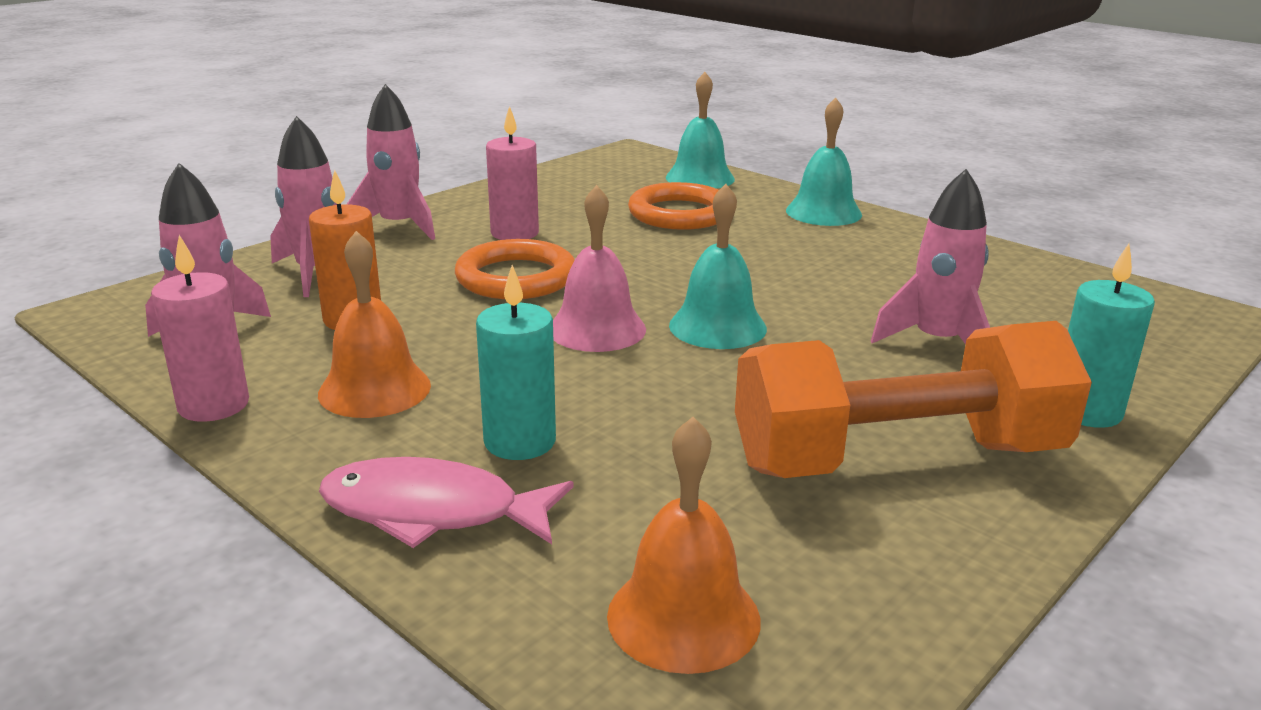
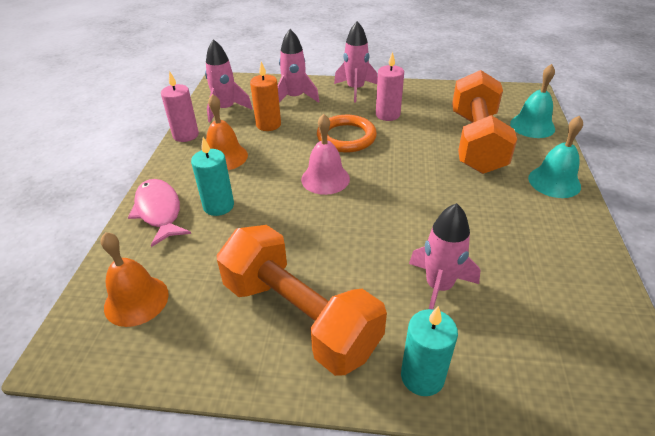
camera: 55 degrees right, 15 degrees up
(679, 214) = (476, 142): orange ring -> orange dumbbell
(717, 326) = (367, 208): turquoise bell -> none

